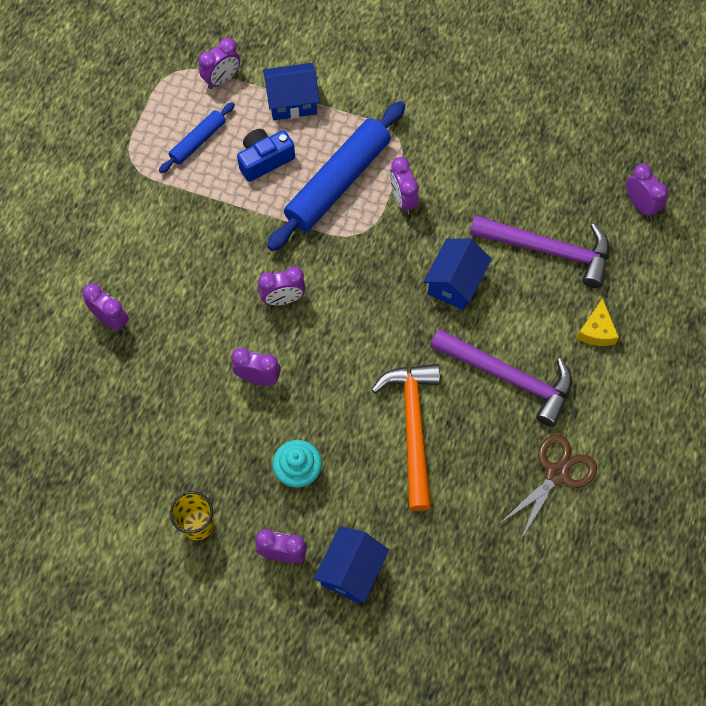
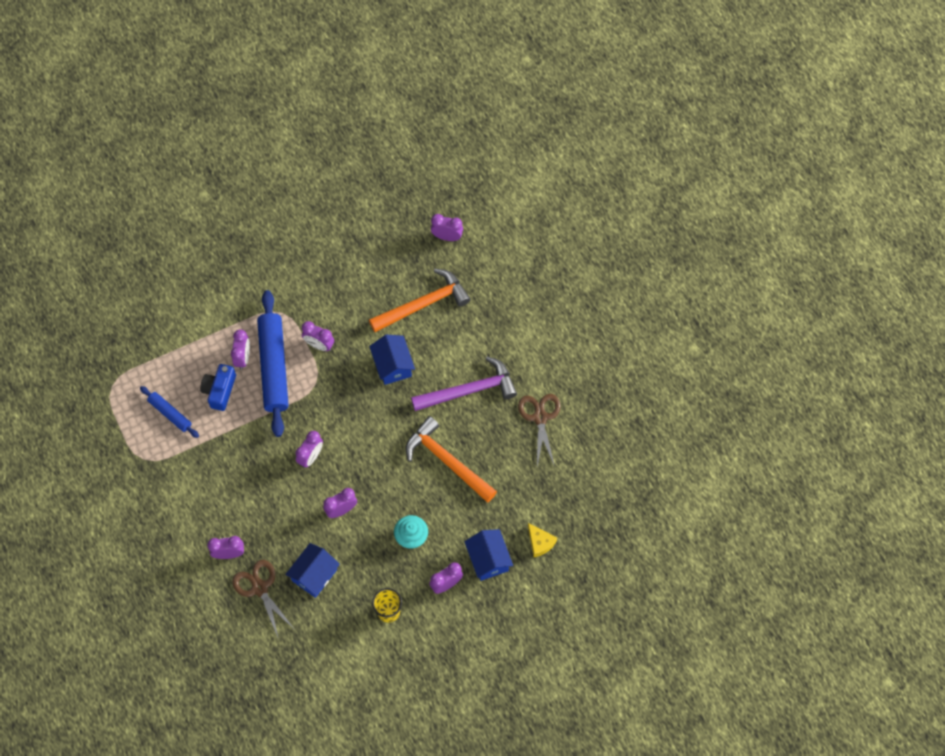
camera: 45 degrees left, 0 degrees up
(103, 380) = (260, 588): none -> brown scissors
(198, 141) = (170, 414): blue rolling pin -> blue rolling pin turned 45 degrees counterclockwise
(222, 79) = (145, 366): purple clock -> purple clock (243, 358)
(292, 102) = (200, 344): blue house -> blue house (314, 575)
(548, 250) = (423, 304): purple hammer -> orange hammer
(596, 331) = (489, 325): yellow cheese -> yellow cheese (540, 542)

